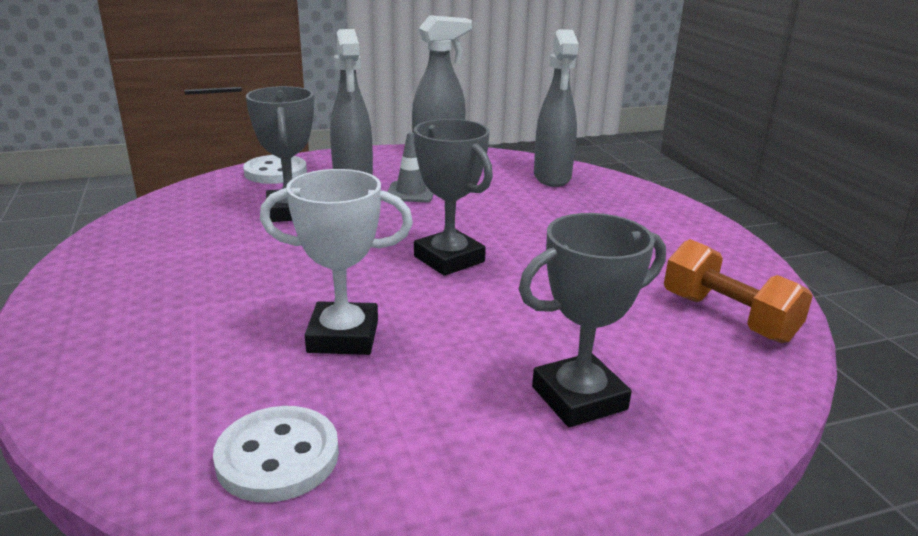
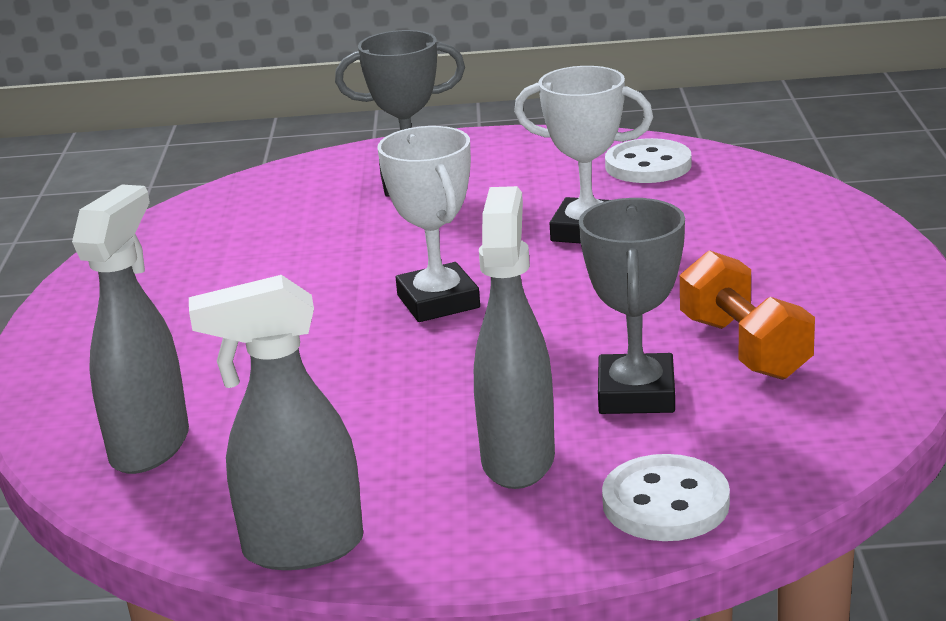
camera: 160 degrees left, 0 degrees up
(411, 192) = (426, 425): grey traffic cone -> none
(449, 259) = (438, 301): grey trophy -> white trophy
(727, 317) = (208, 227): orange dumbbell -> orange dumbbell (744, 348)

